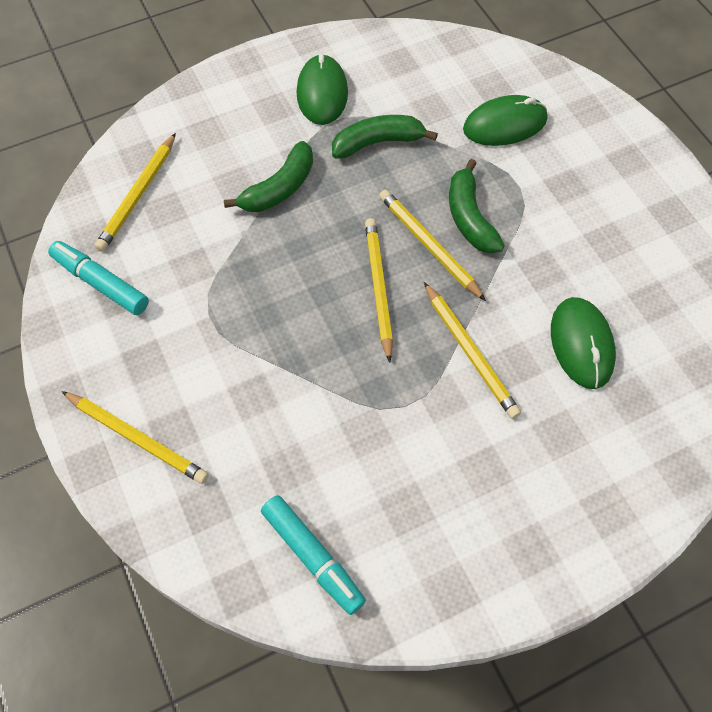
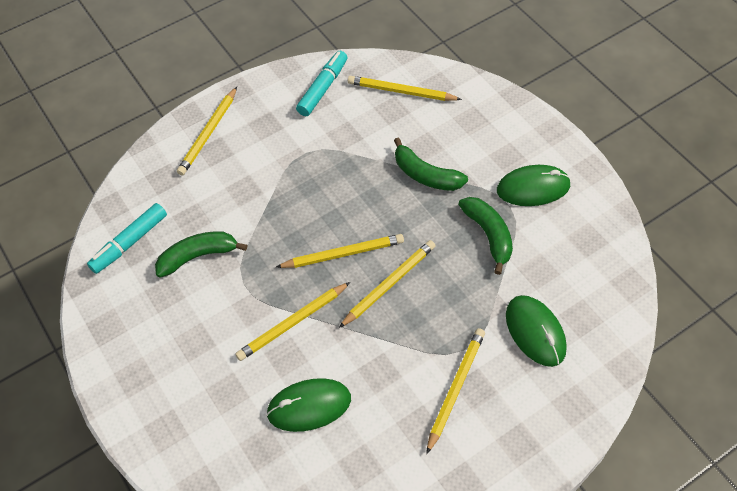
camera: 85 degrees right, 5 degrees down
(469, 217) = (423, 312): green banana -> green banana (198, 256)
(566, 202) = (455, 388): none -> yellow pencil

